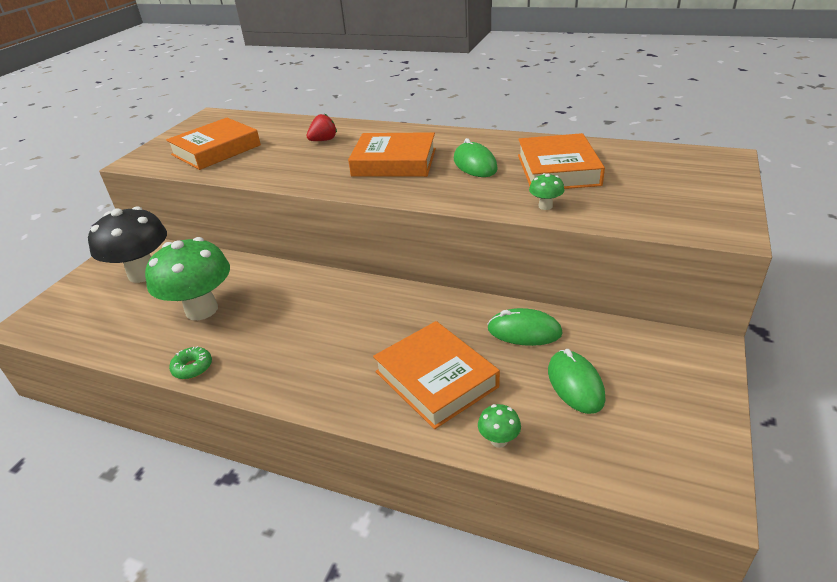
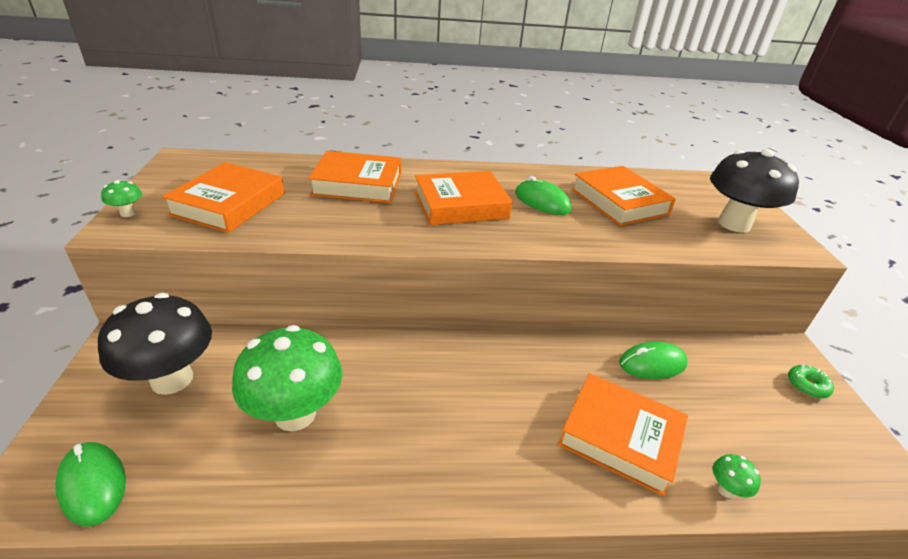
camera: 30 degrees left, 0 degrees up
(192, 368) = (341, 500): green donut -> green donut (807, 386)
(323, 140) = (358, 184): red strawberry -> orange book
(545, 206) = (646, 240): green mushroom -> green mushroom (128, 213)
(575, 384) = (734, 409): green mouse -> green mouse (92, 485)
(672, 200) = (734, 224): none -> black mushroom

